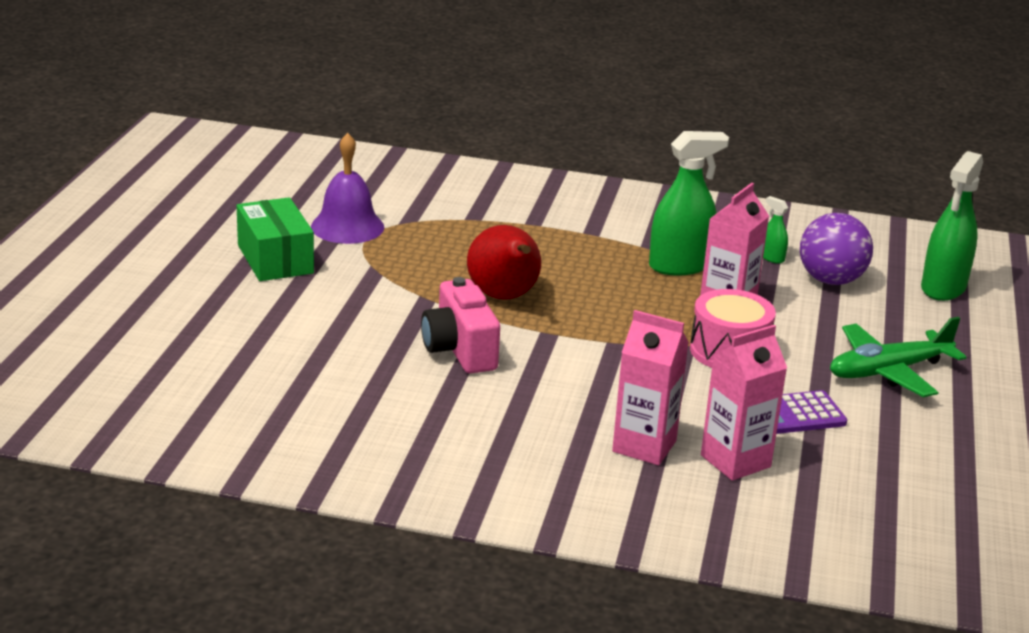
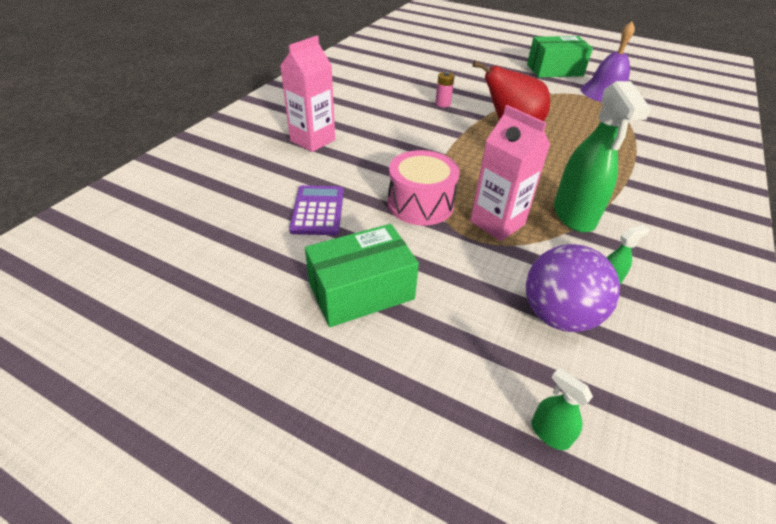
camera: 105 degrees right, 15 degrees up
(459, 350) = (442, 104): pink camera -> pink battery
(735, 461) = (276, 168): pink carton -> none
(888, 371) = (361, 291): green plane -> green box
(943, 288) = (550, 433): green spray bottle -> green spray bottle, size x0.45

